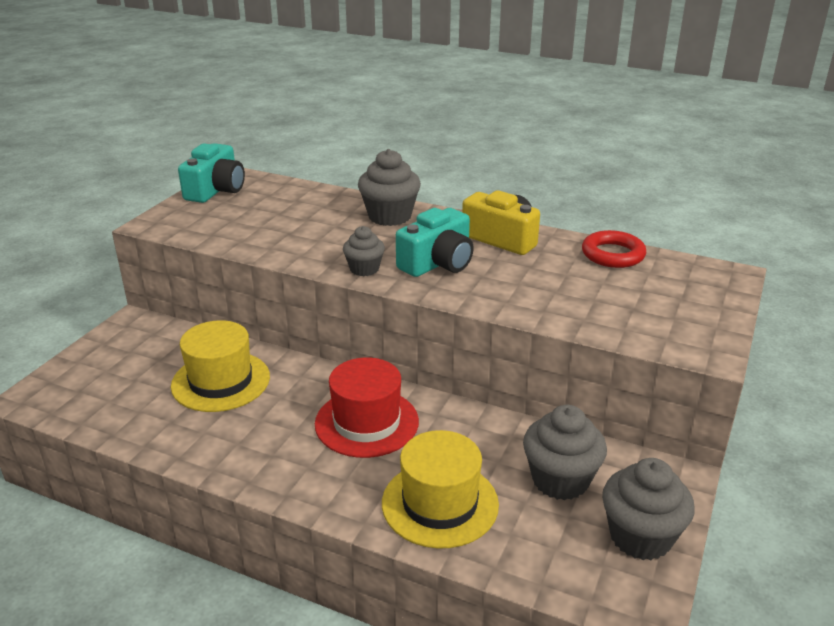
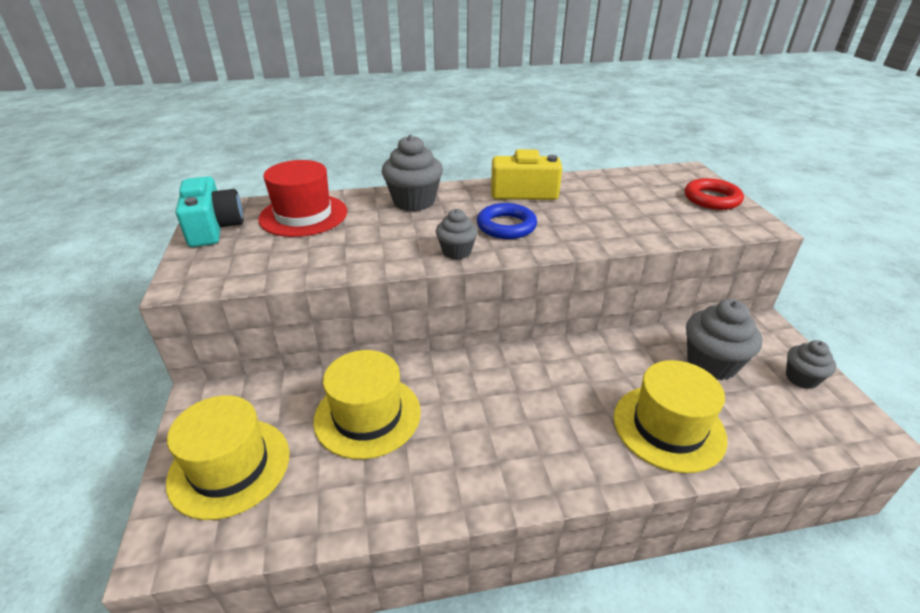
camera: 35 degrees left, 5 degrees up
(106, 371) = (229, 466): none -> yellow hat
(366, 422) = (536, 389): red hat -> red hat (303, 215)
(438, 263) = (506, 226): turquoise camera -> blue ring
(613, 254) = (609, 180): red ring -> red ring (711, 199)
(640, 537) = (801, 378): grey cupcake -> grey cupcake, size x0.60

